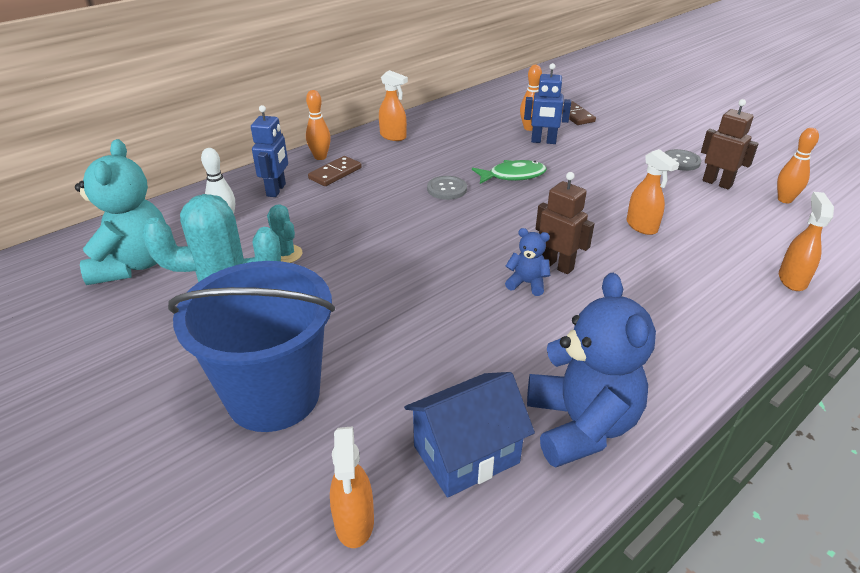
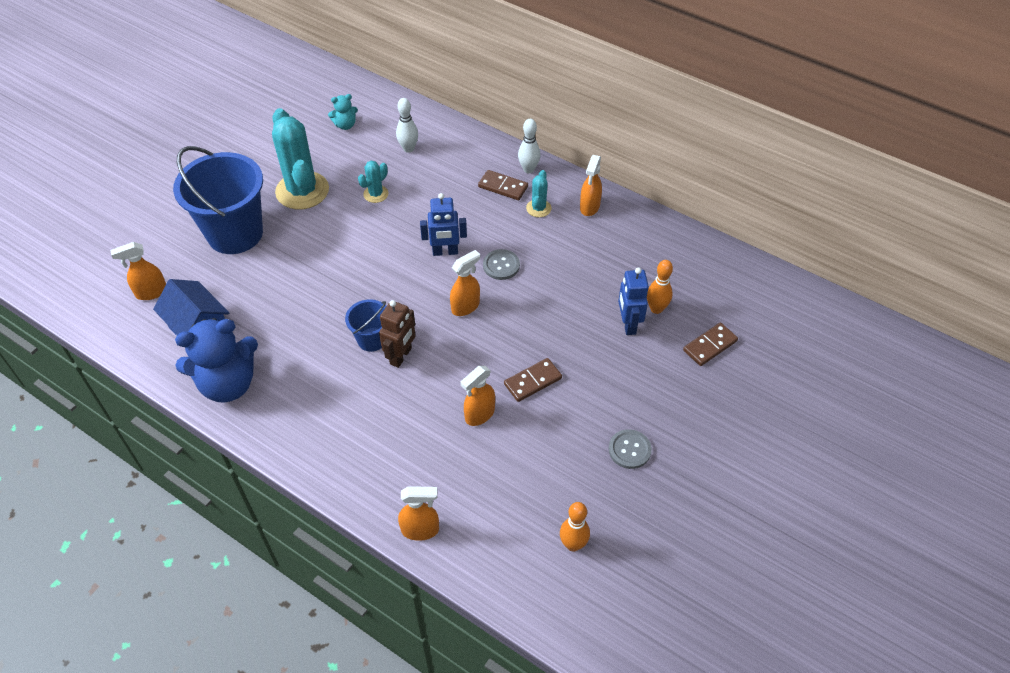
camera: 75 degrees right, 15 degrees up
(133, 264) = (345, 125): turquoise teddy bear -> turquoise teddy bear, size x0.46
(276, 190) = (463, 160): blue robot -> blue robot (445, 252)
(320, 157) = (528, 169): orange bowling pin -> white bowling pin
(379, 160) = (538, 208): none -> turquoise cactus
(496, 216) = (466, 306): none -> orange spray bottle
(513, 176) = (543, 309): green fish -> none
(527, 283) = (372, 339): blue teddy bear -> blue bucket
(602, 193) = (533, 381): none -> brown domino
(717, 183) = (589, 482): brown robot -> none

